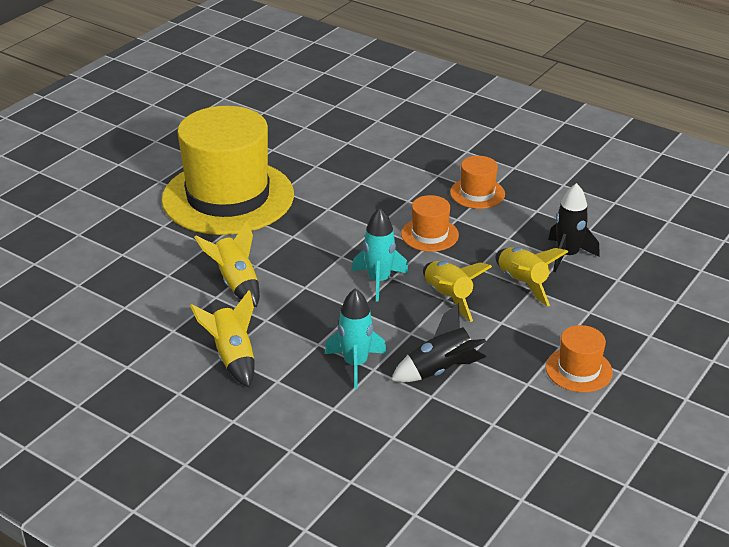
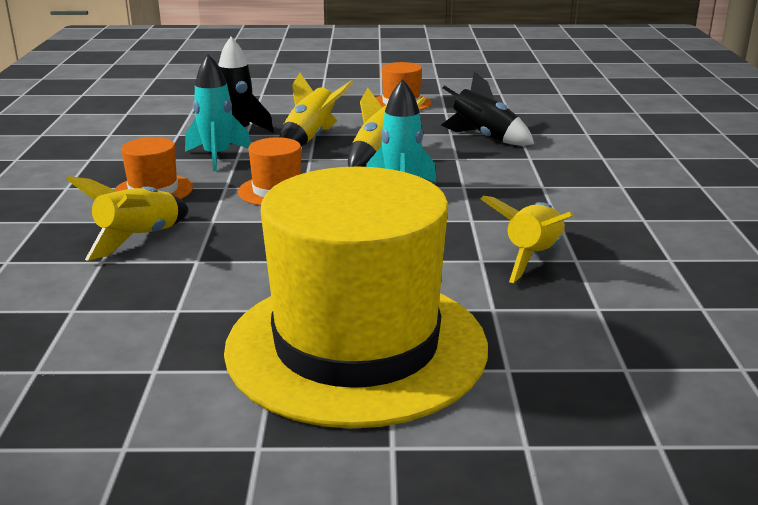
camera: 125 degrees left, 10 degrees down
(233, 357) = (637, 214): yellow rocket -> yellow rocket (139, 239)
(355, 364) = (538, 165): turquoise rocket -> turquoise rocket (217, 156)

